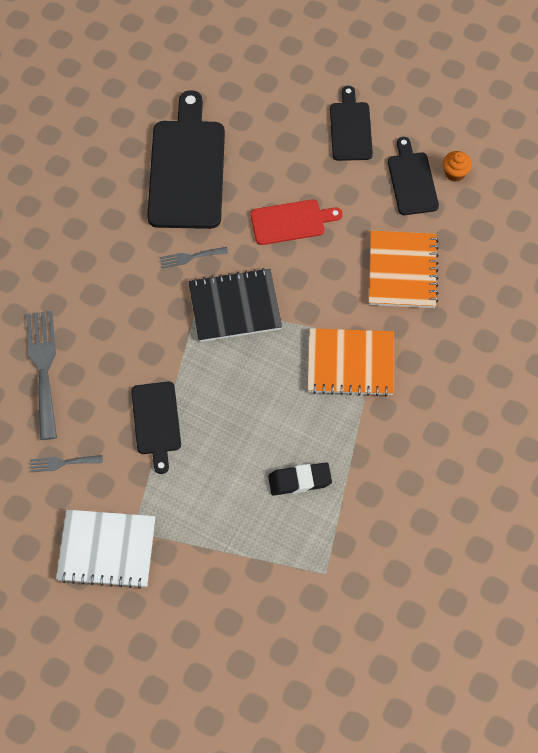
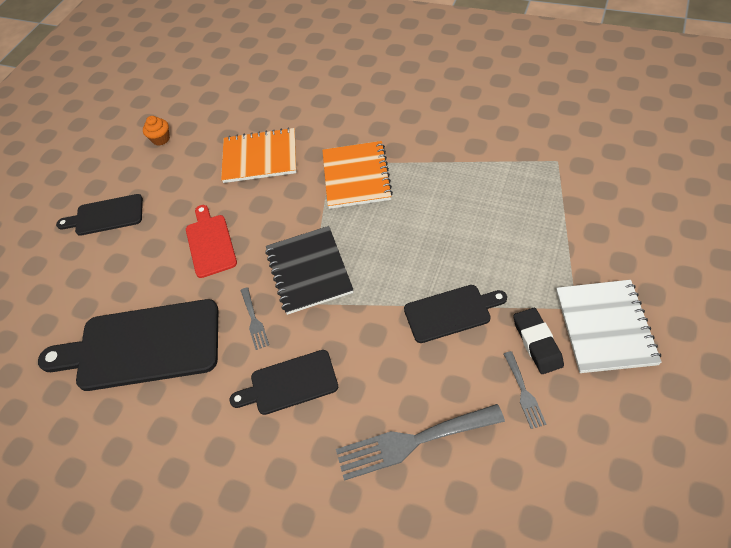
camera: 90 degrees left, 10 degrees down
(299, 481) = (479, 191): black eraser -> black eraser (537, 343)
(412, 181) = (167, 165): black cutting board -> black cutting board (290, 383)

